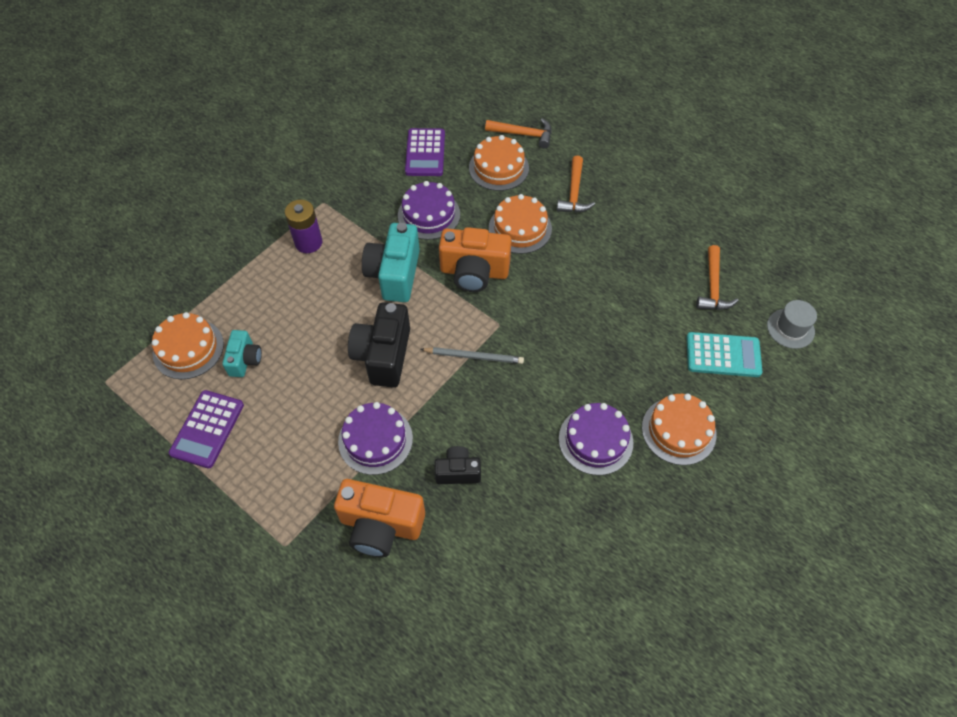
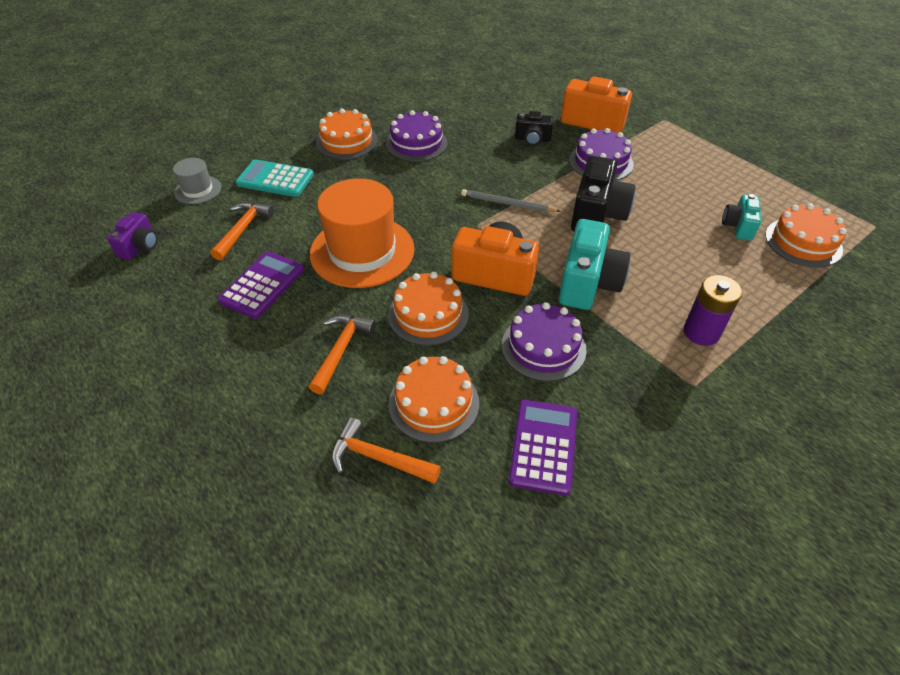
camera: 170 degrees left, 10 degrees down
(207, 429) = (753, 183): purple calculator -> purple calculator (262, 285)
(595, 278) = (362, 251): none -> orange hat
(788, 256) = (140, 246): none -> purple camera

